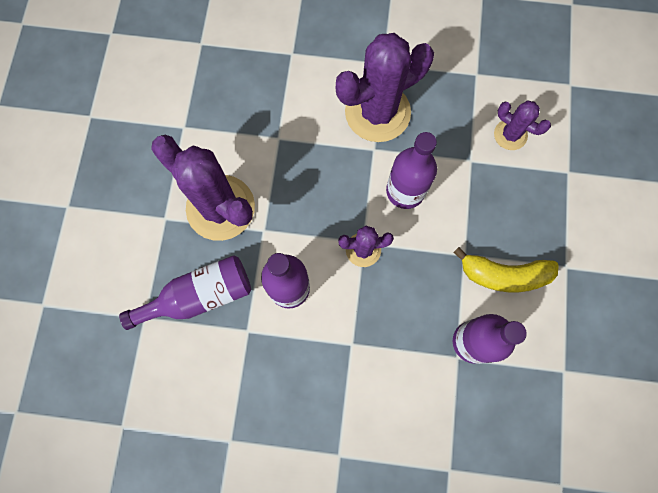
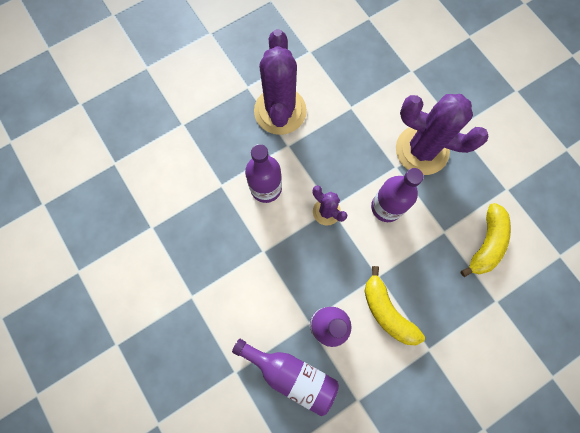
camera: 50 degrees right, 0 degrees up
(199, 296) = (219, 143): purple bottle -> purple bottle (291, 374)
(510, 135) = (486, 243): purple cactus -> yellow banana

